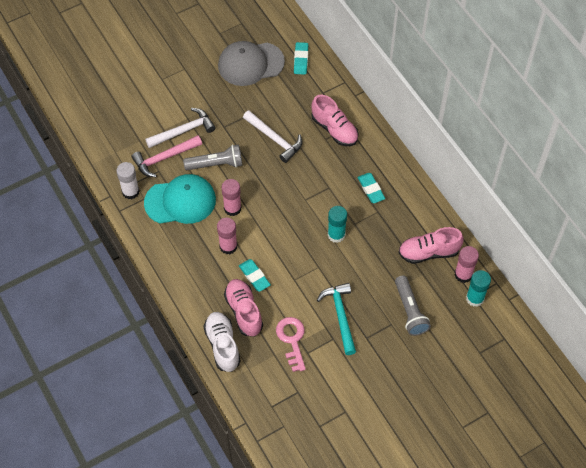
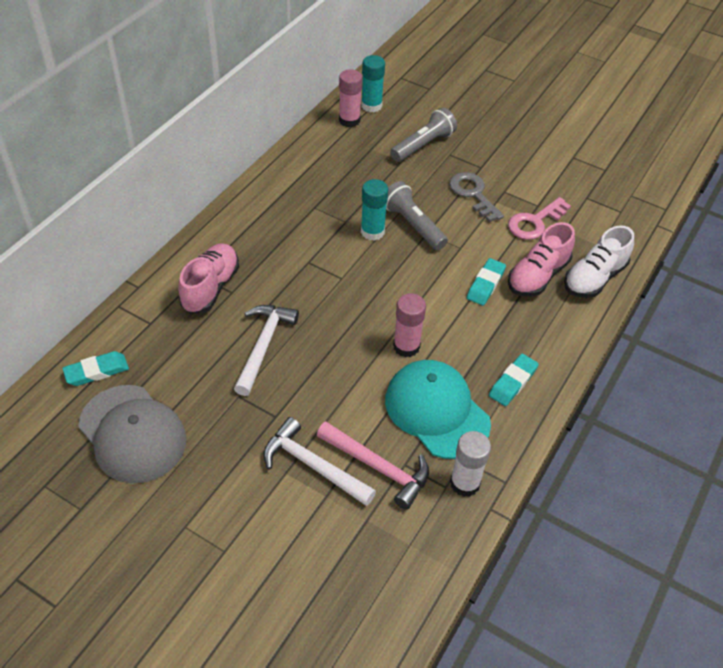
camera: 120 degrees left, 10 degrees down
(216, 164) = (348, 396): grey flashlight -> grey flashlight (413, 225)
(228, 246) = (465, 327): pink glue stick -> none
(340, 316) = (473, 194): turquoise hammer -> grey key
(371, 189) = (286, 222): turquoise eraser -> turquoise eraser (512, 382)
(428, 252) = (340, 151): pink shoe -> none

